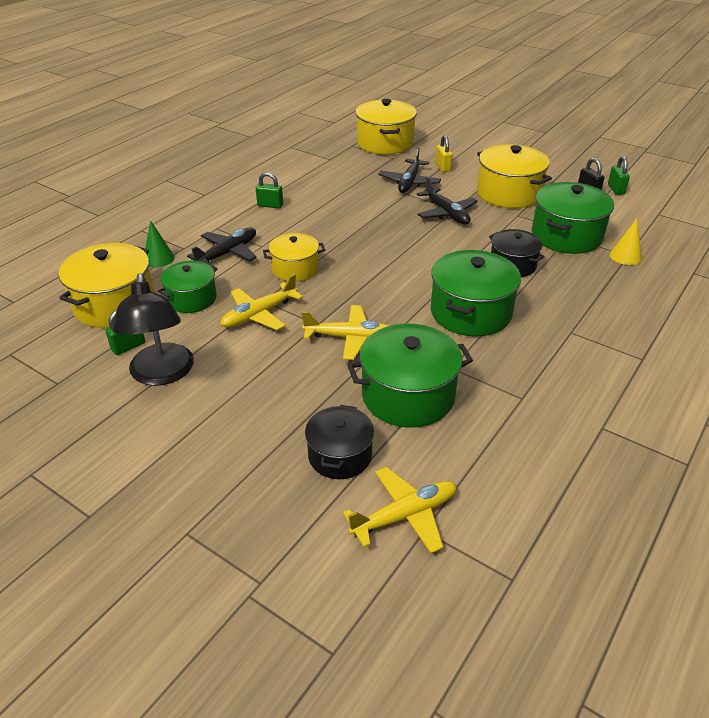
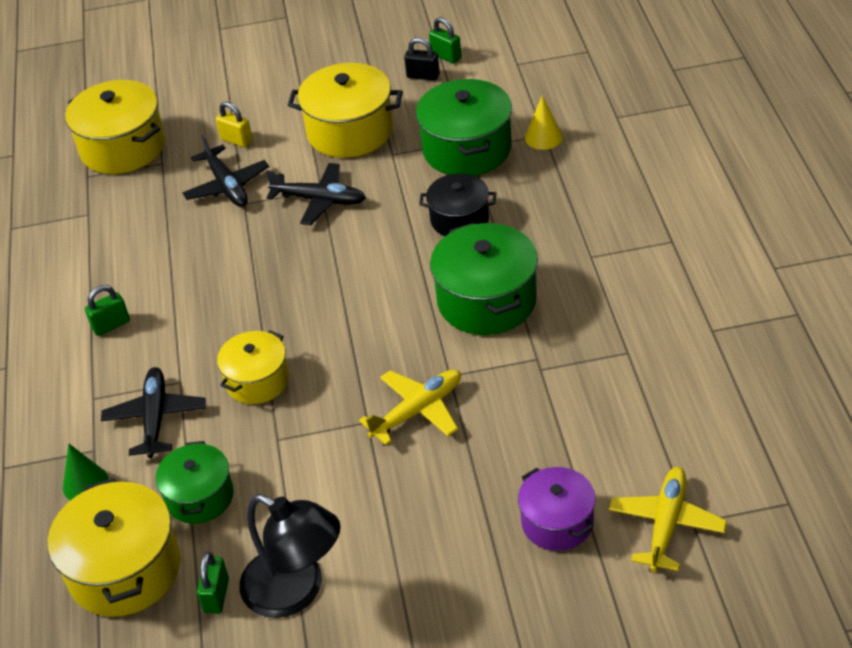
camera: 40 degrees left, 5 degrees up
(259, 314) = (296, 456): yellow plane -> none
(340, 455) = (557, 522): black pot -> purple pot
(408, 395) = (539, 424): green pot -> none

